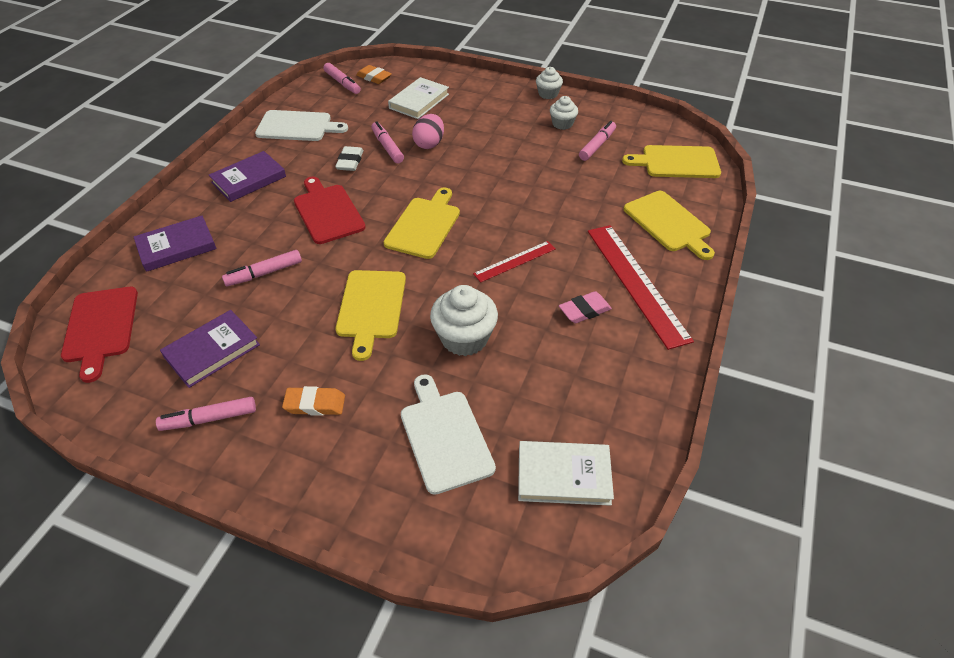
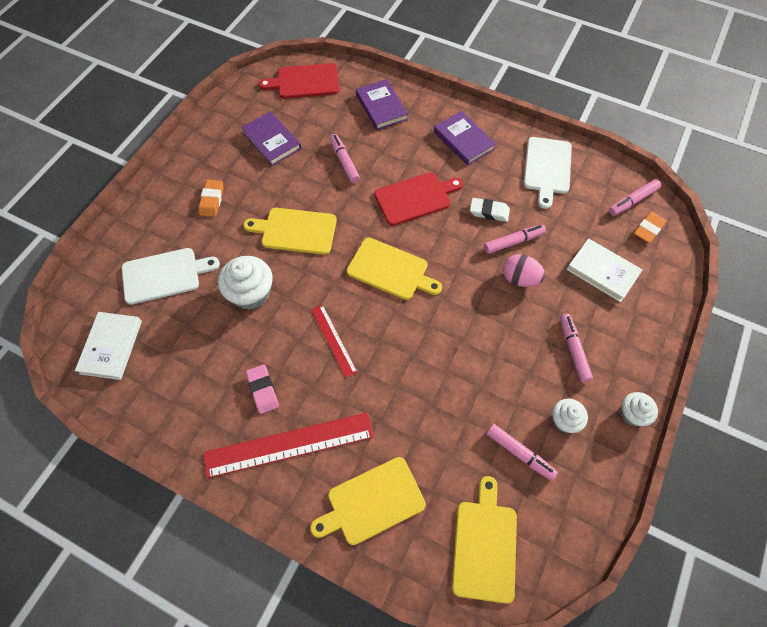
camera: 95 degrees right, 15 degrees up
(209, 419) = (215, 147): pink marker -> pink marker (573, 350)

